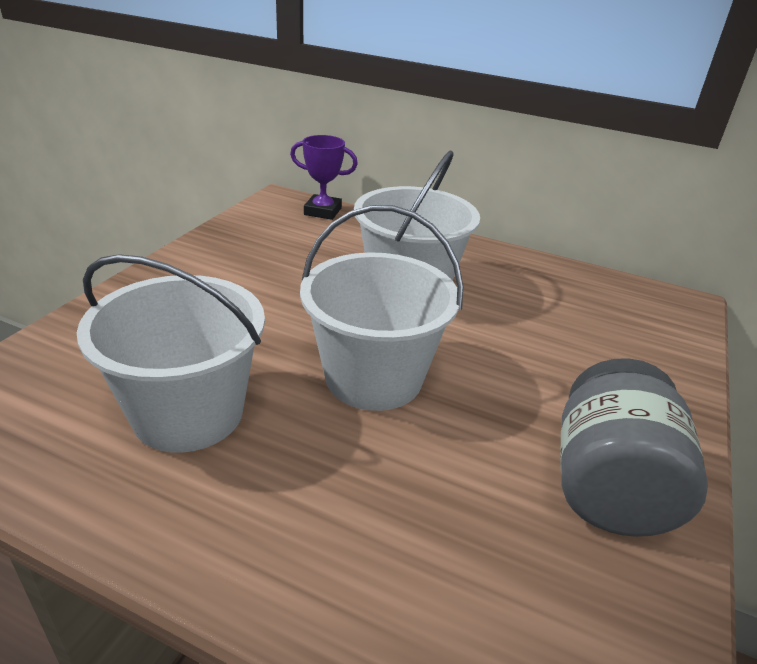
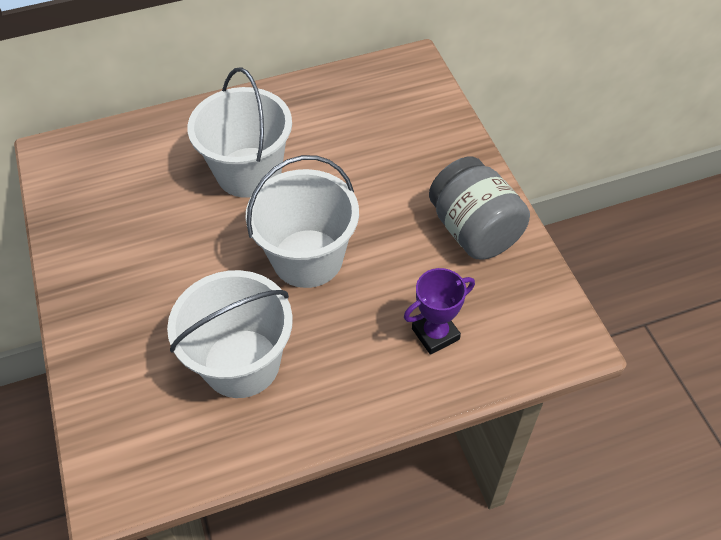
camera: 40 degrees left, 20 degrees up
(323, 211) = (102, 141): purple trophy -> purple trophy (435, 334)

